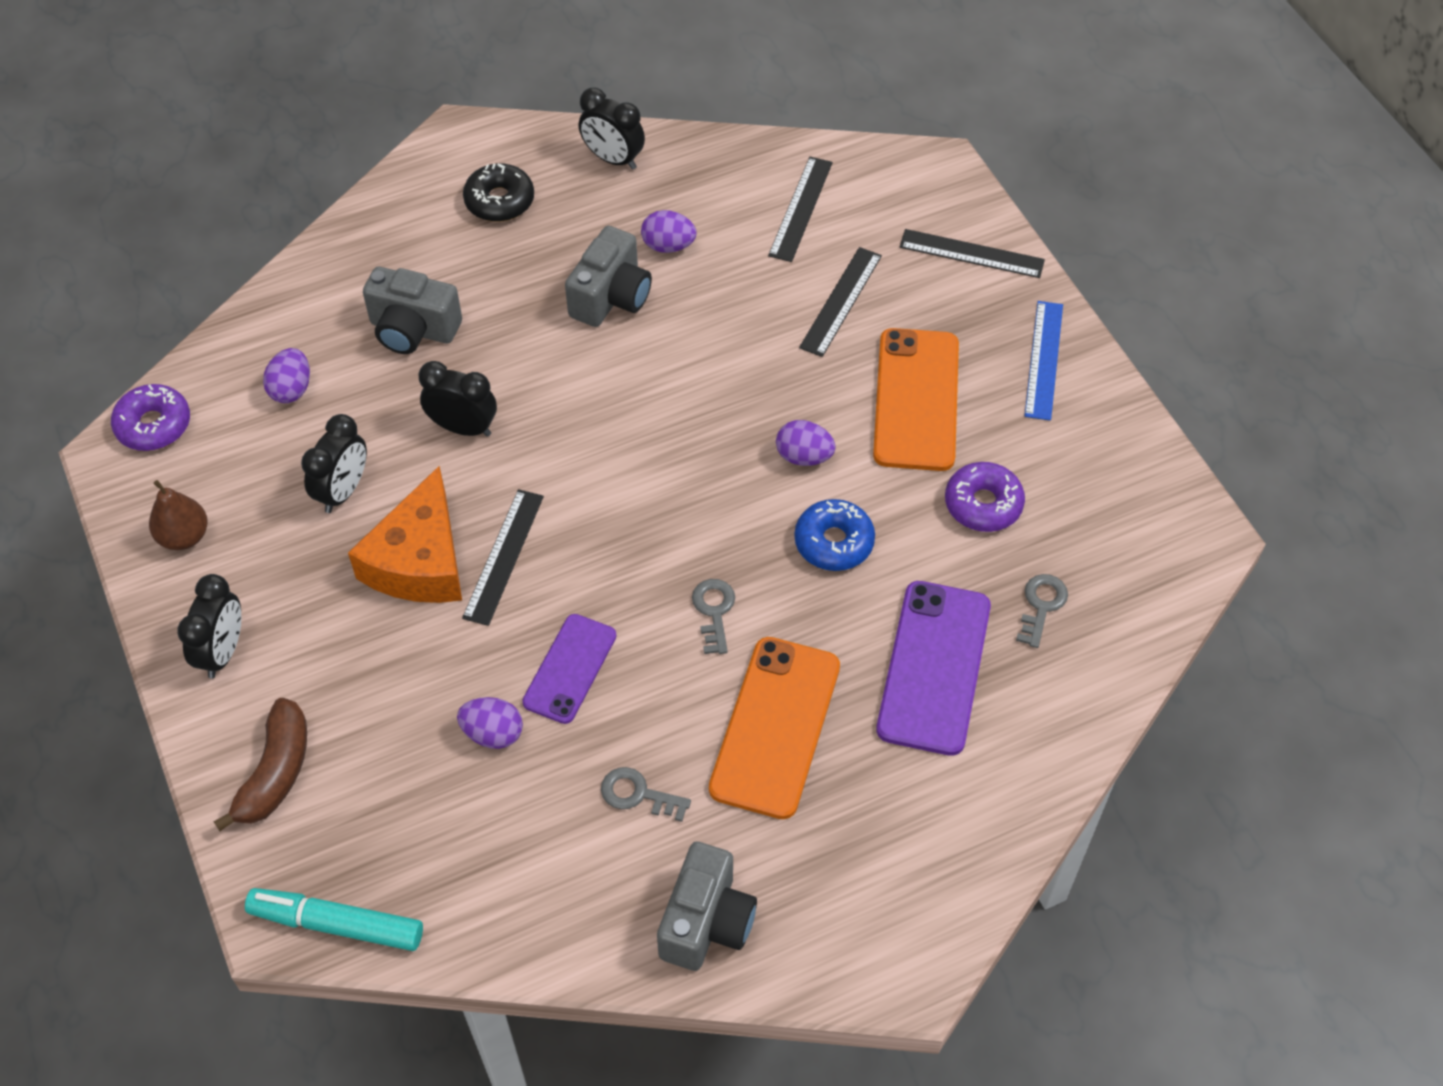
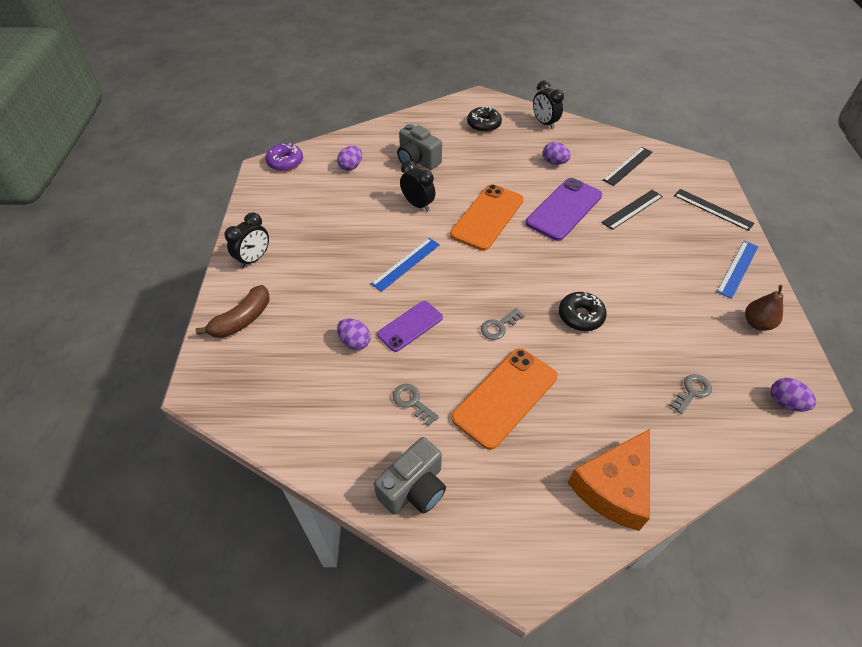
camera: 25 degrees right, 5 degrees down
(184, 536) = (269, 207): brown pear -> brown pear (757, 323)
(337, 924) = (224, 403): turquoise marker -> none
(343, 491) = (348, 212): black clock -> none
(419, 560) = (365, 252): orange cheese -> orange cheese (613, 487)
(503, 556) = (406, 264): black ruler -> blue ruler
(611, 297) = (516, 174): grey camera -> none
(714, 611) = (499, 326): grey key -> grey key turned 150 degrees counterclockwise
(804, 456) = (582, 271): purple egg -> purple egg (785, 402)
(834, 542) = (580, 316): blue donut -> black donut
(916, 400) = (656, 264): orange phone -> orange phone (487, 217)
(934, 667) = (612, 401): purple phone -> purple phone (564, 209)
(983, 504) = (675, 326): purple donut -> none

